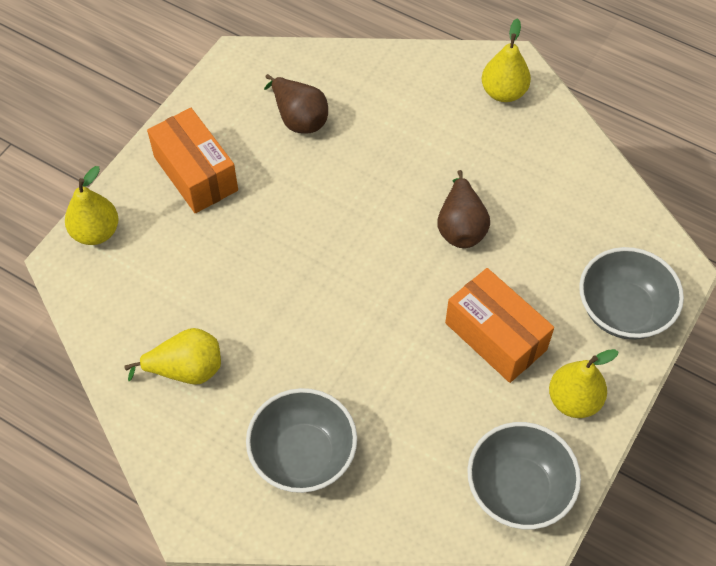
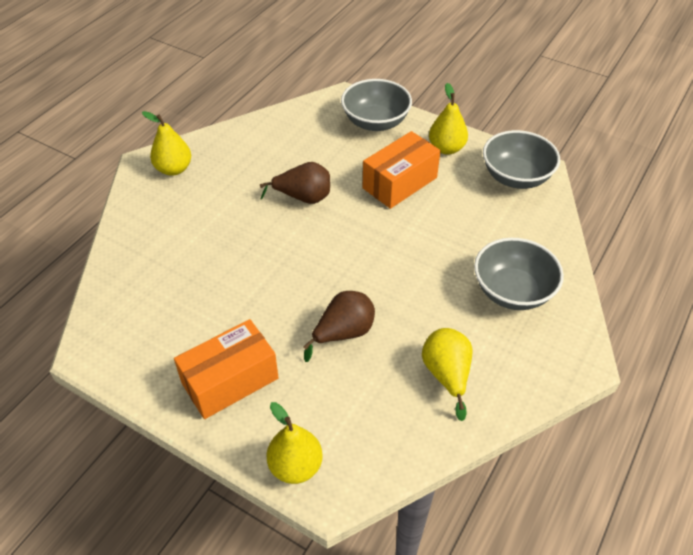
camera: 90 degrees left, 10 degrees down
(299, 118) = (176, 301): brown pear -> brown pear (343, 333)

